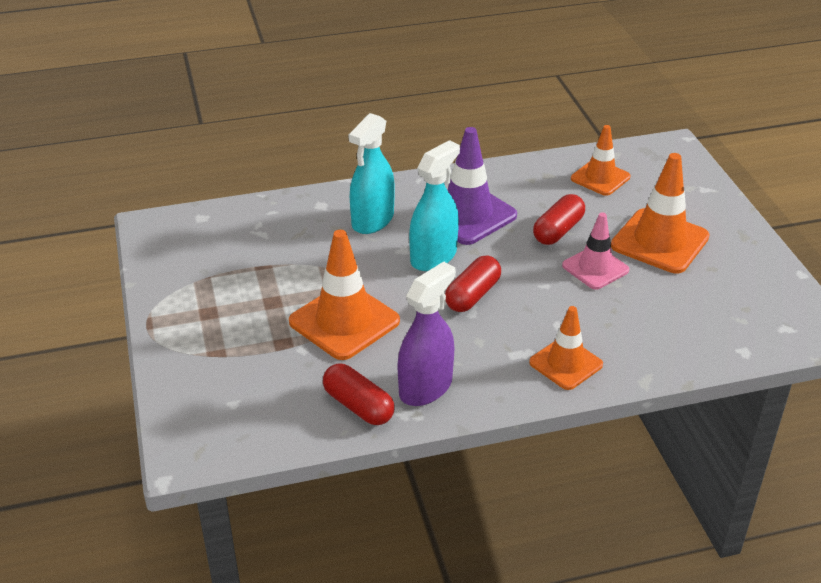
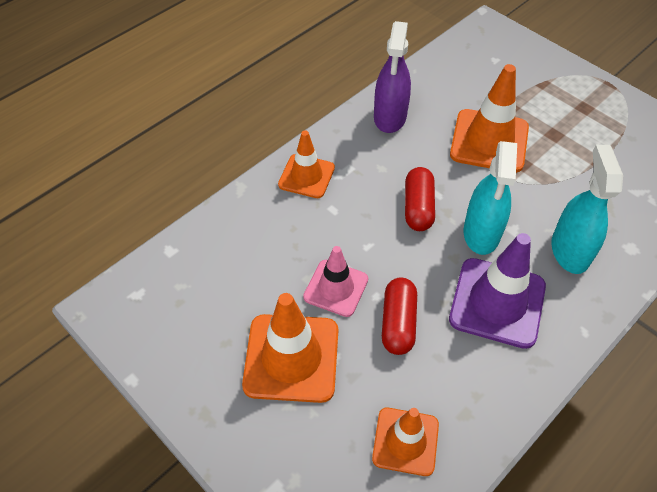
camera: 150 degrees right, 15 degrees up
(358, 406) = (421, 88): red capsule -> none

